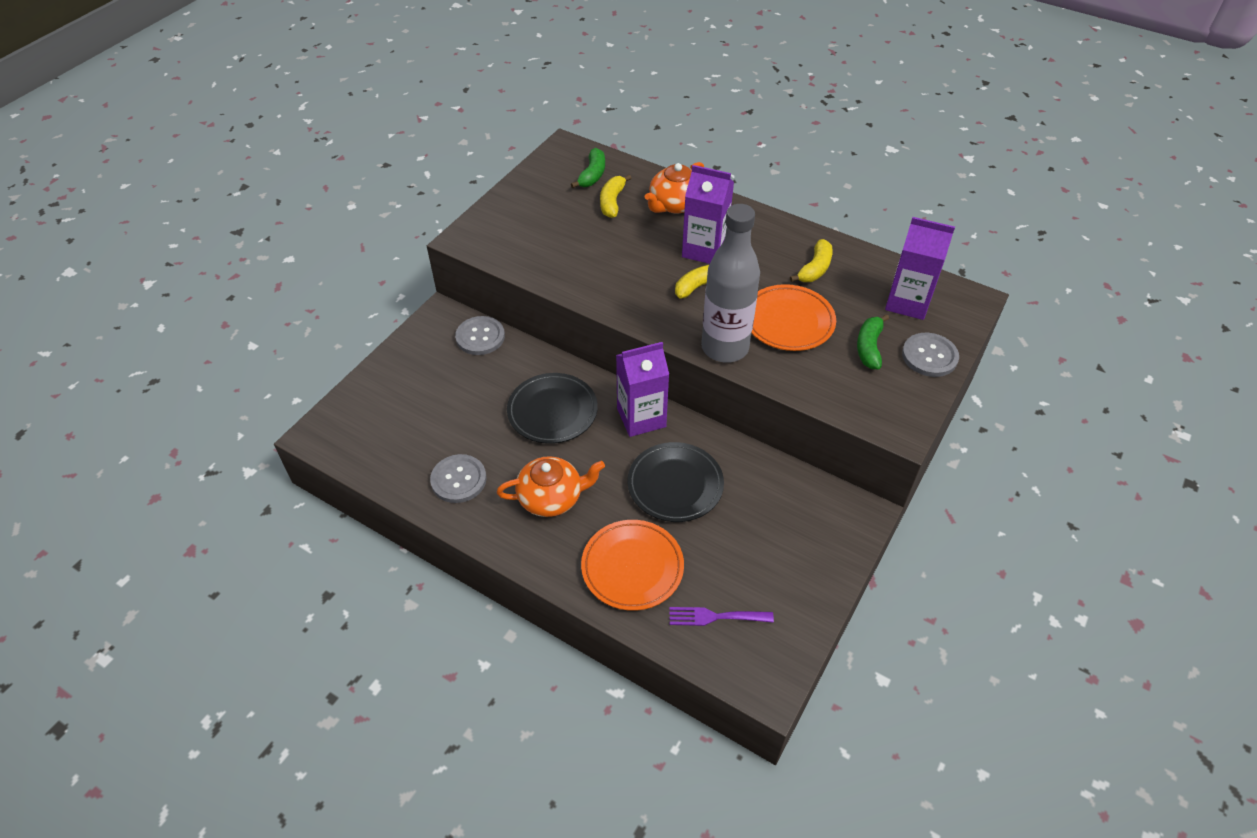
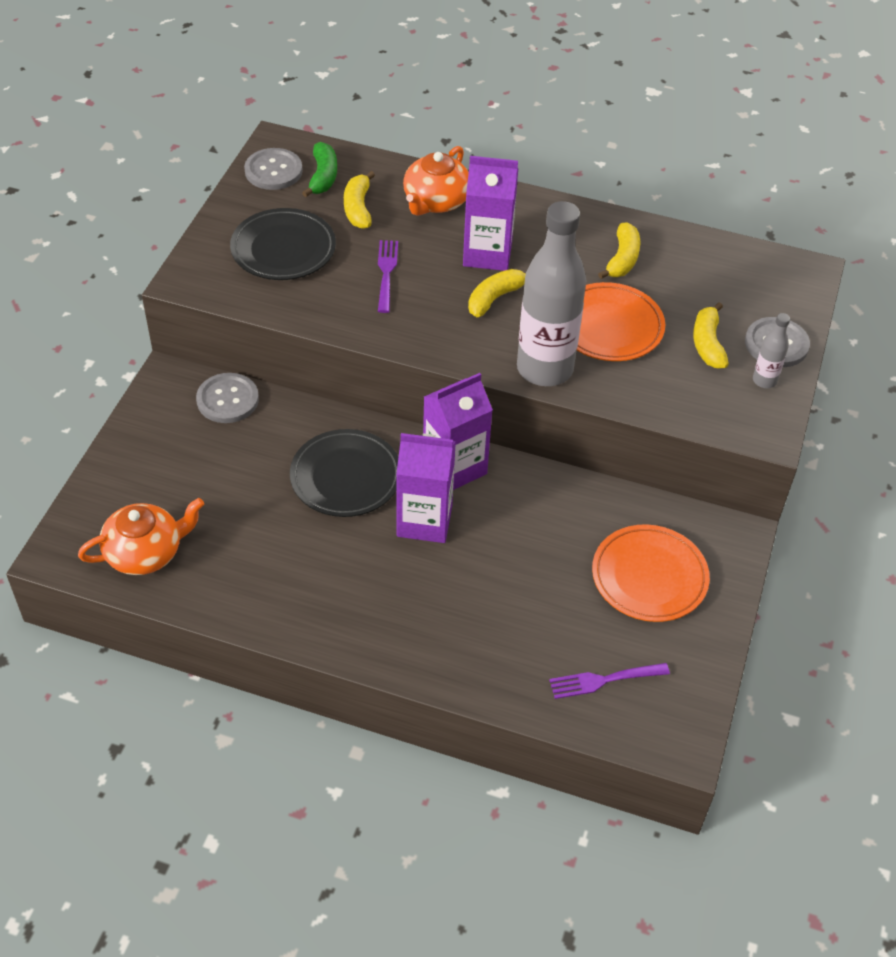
camera: 15 degrees left, 0 degrees up
(458, 480) = (256, 578): grey button -> grey button (273, 171)
(551, 497) = (376, 579): orange teapot -> orange teapot (145, 552)
(619, 254) = (386, 273): none -> purple fork
(632, 567) = (494, 642): orange plate -> orange plate (649, 577)
(675, 485) = (516, 540): black plate -> black plate (283, 249)
(869, 347) = (707, 344): green banana -> yellow banana
(907, 302) = (737, 284): purple carton -> purple carton (424, 521)
(911, 385) = (764, 380): none -> grey bottle

